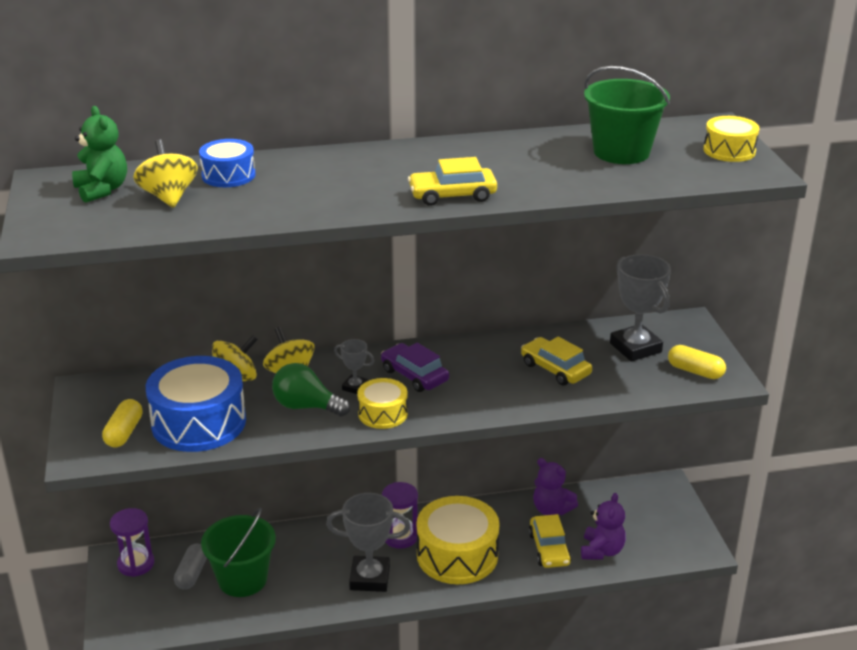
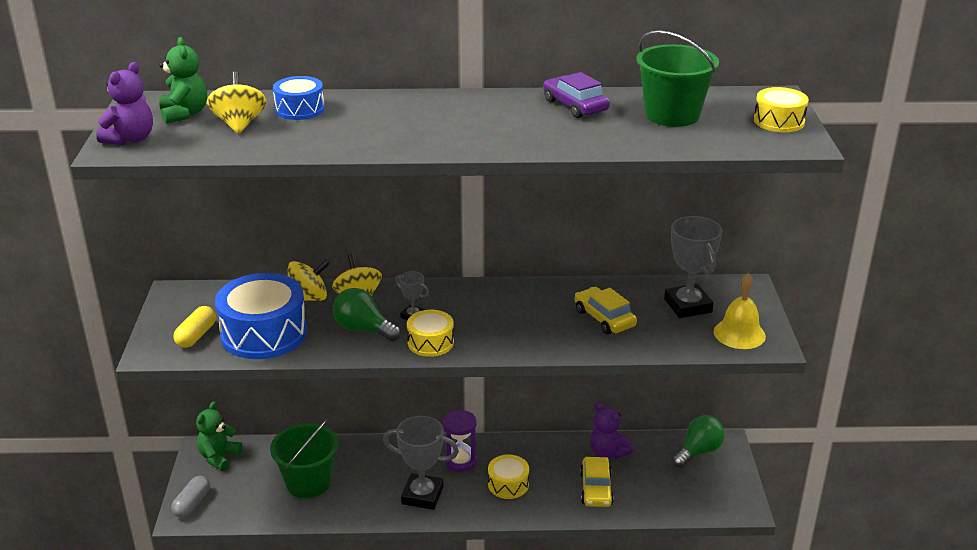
camera: 10 degrees right, 0 degrees up
(136, 564) = (219, 457): purple hourglass -> green teddy bear
(192, 574) = (265, 472): grey capsule -> grey capsule (192, 504)
(414, 375) = (470, 311): purple car -> purple car (575, 106)
(452, 195) = (495, 142): yellow car -> none
(457, 555) = (508, 484): yellow drum -> yellow drum, size x0.54
(601, 551) = (645, 497): purple teddy bear -> purple teddy bear (130, 139)
(642, 497) = (698, 452): none -> green light bulb
(695, 371) = (739, 334): yellow capsule -> yellow bell

